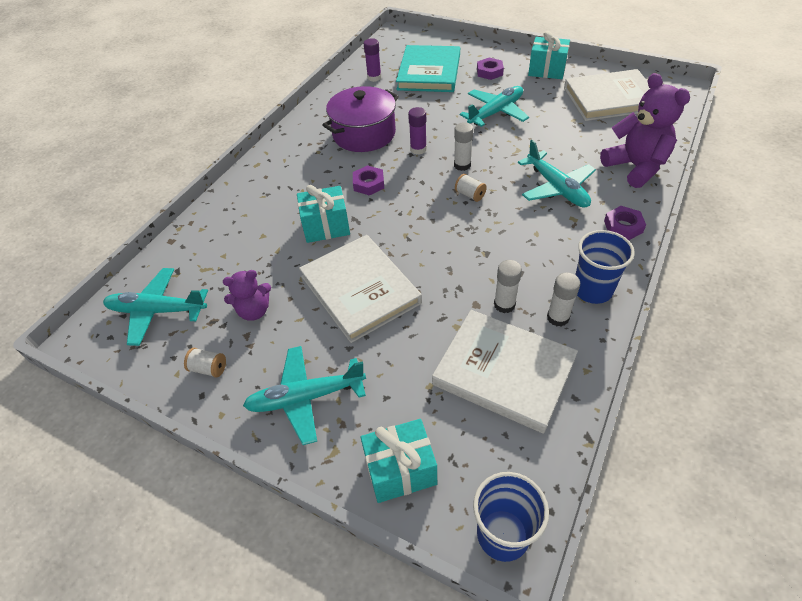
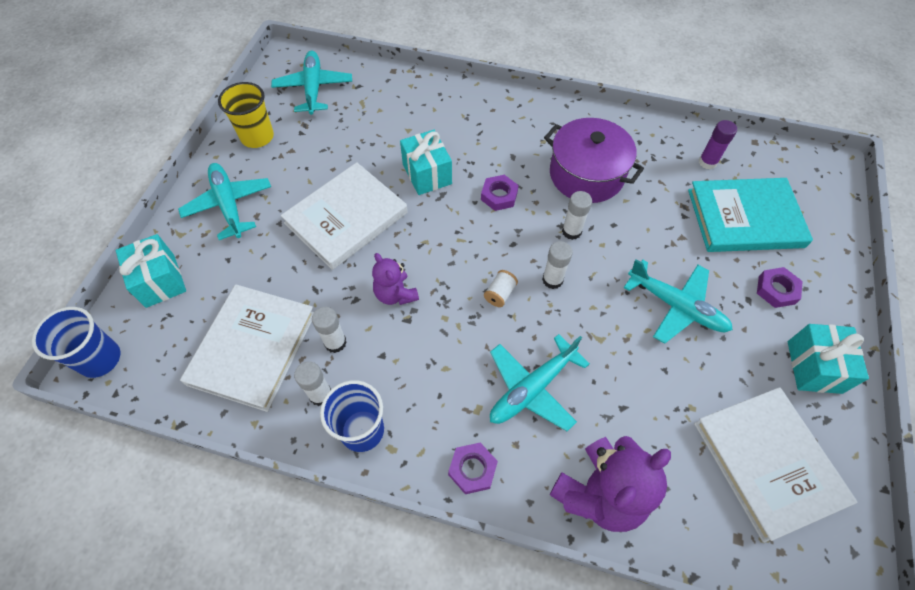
camera: 75 degrees right, 10 degrees up
(209, 368) = (257, 137): white spool -> yellow cup
(254, 311) = (316, 148): purple teddy bear -> purple teddy bear (395, 294)
(418, 149) = (571, 231): purple glue stick -> white glue stick

